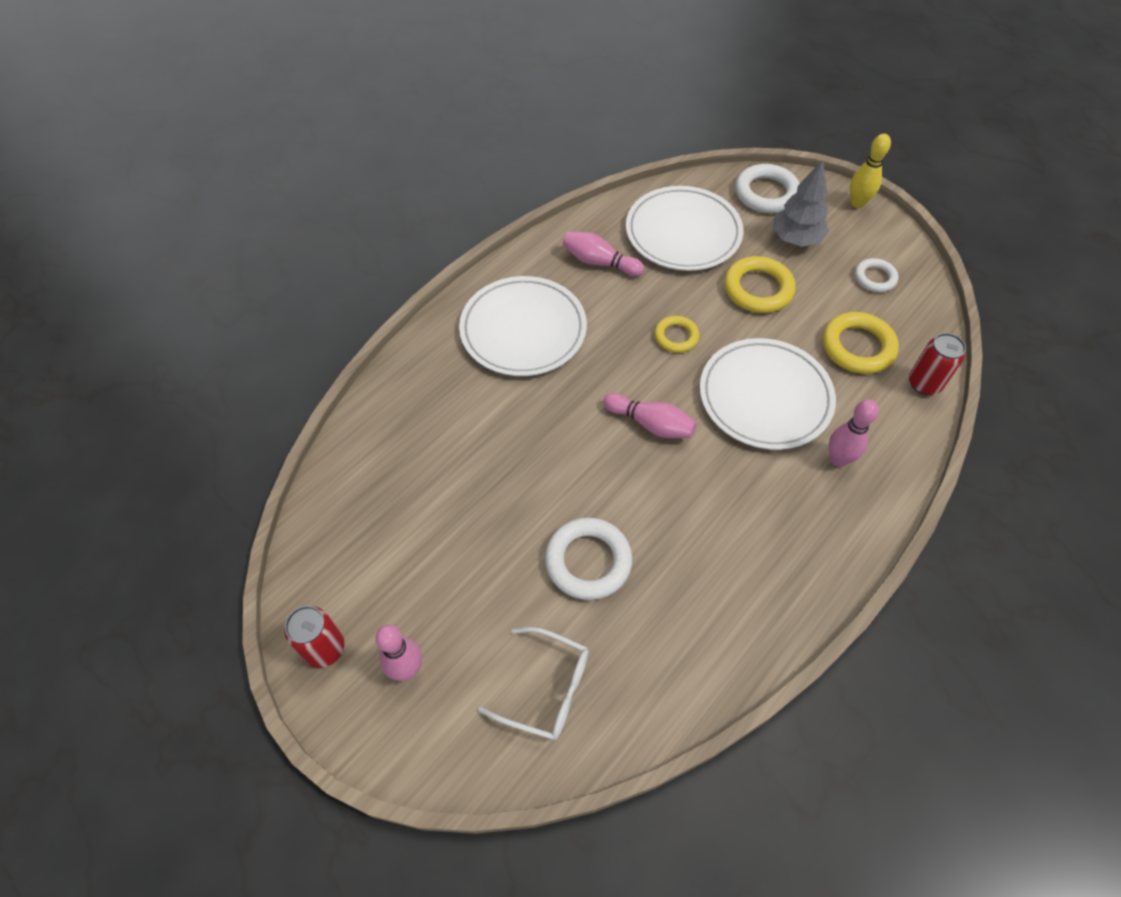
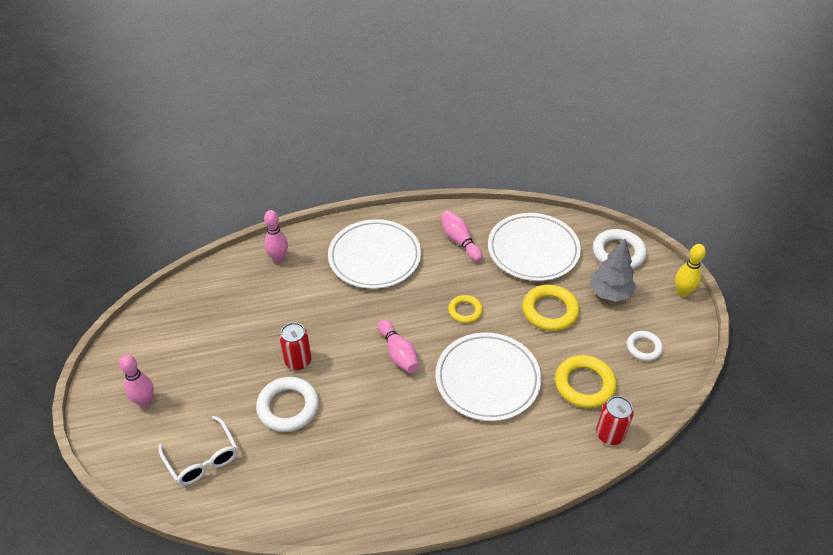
camera: 35 degrees right, 10 degrees down
(324, 648) = (117, 365): red can -> red can (298, 361)
(838, 459) = (498, 444): pink bowling pin -> pink bowling pin (278, 258)

